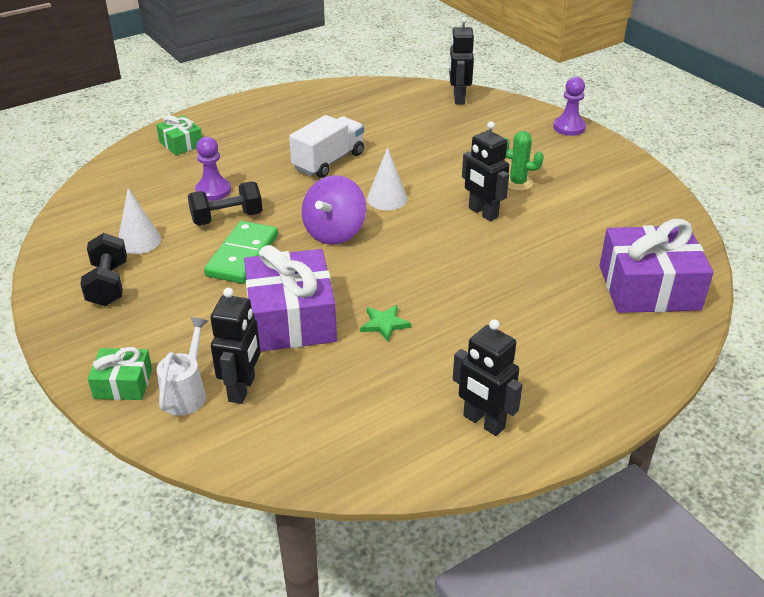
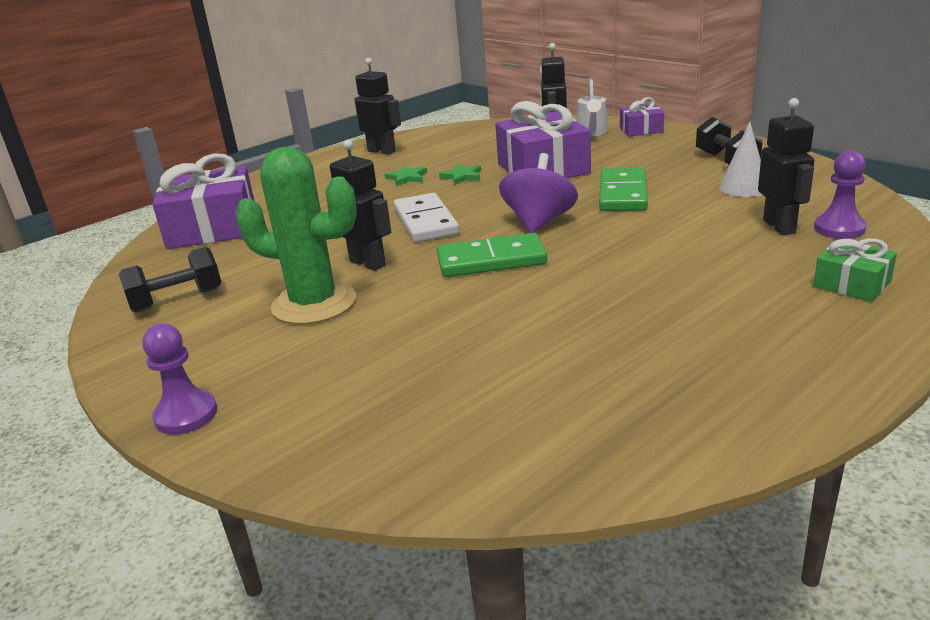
camera: 175 degrees right, 10 degrees down
(123, 384) = (641, 130): green gift -> purple gift
(213, 191) = (721, 237): purple pawn -> purple pawn (839, 229)
(227, 218) = (672, 216): black dumbbell -> black dumbbell (177, 300)
(328, 161) = (596, 292): white truck -> none
(387, 199) = (491, 260): white cone -> green domino
(433, 253) = (426, 221): none -> white domino
(448, 337) = (407, 178): none -> green star
(458, 98) = (397, 461): black robot -> black robot (779, 226)
(517, 183) = (314, 303): green cactus -> green cactus, size x1.96

